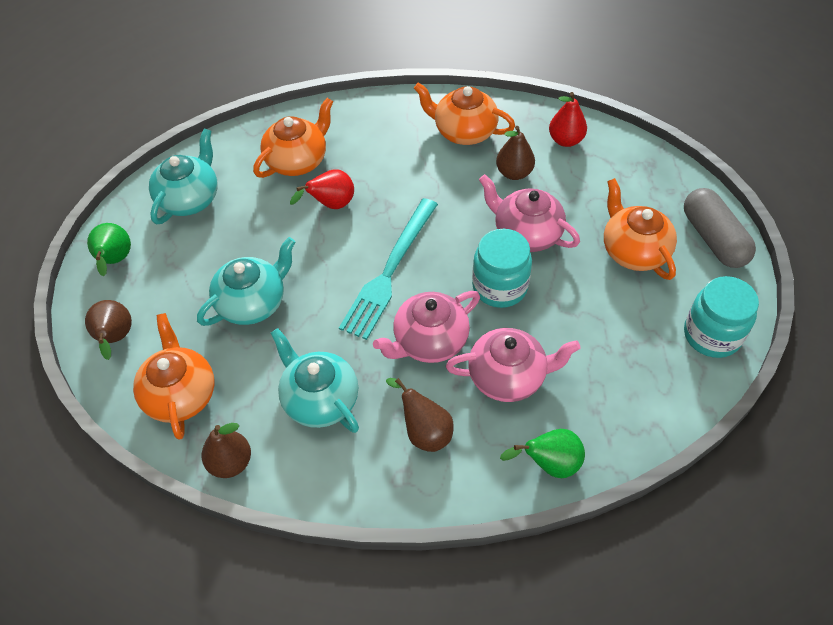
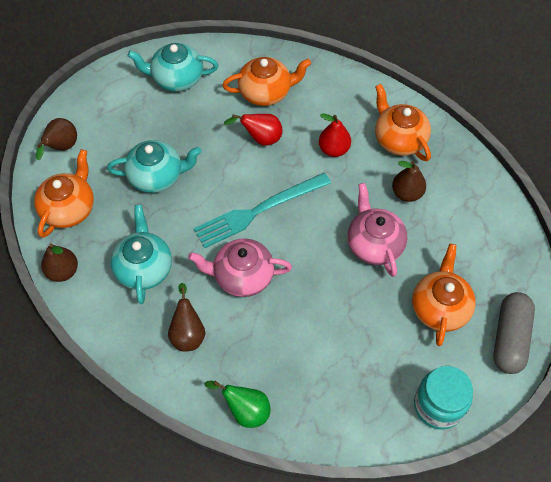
camera: 35 degrees right, 5 degrees up
(115, 261) = (100, 95): green pear -> none
(190, 199) = (176, 78): turquoise teapot -> turquoise teapot turned 150 degrees counterclockwise
(500, 287) = (321, 270): turquoise jar -> none
(508, 377) = (271, 335): pink teapot -> none
(566, 140) = (469, 192): red pear -> red pear (334, 149)

